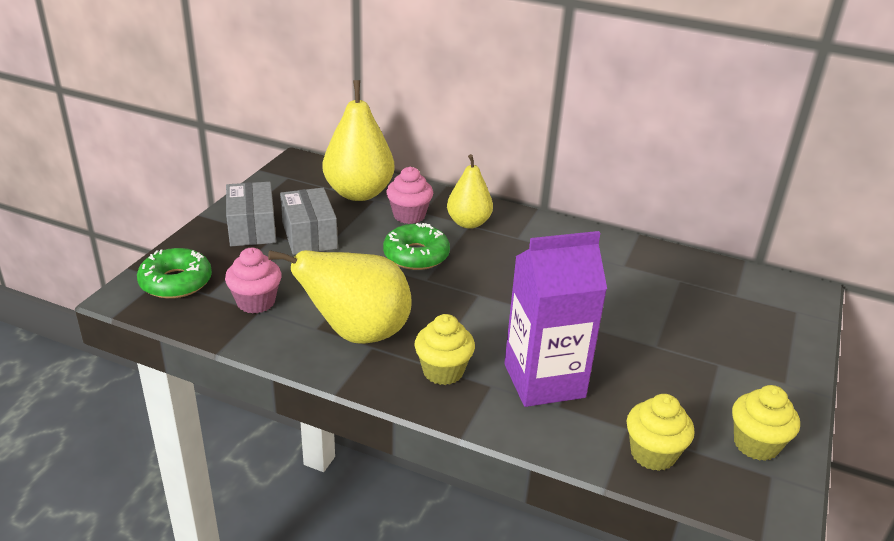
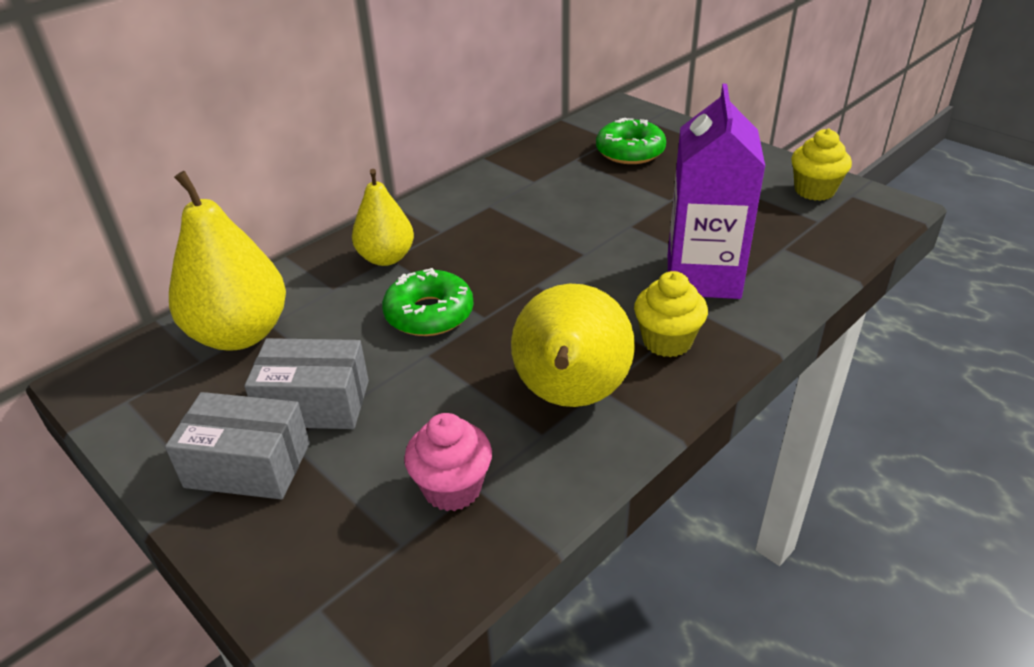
camera: 65 degrees left, 5 degrees up
(176, 282) = (343, 585): green donut -> green donut (630, 151)
(409, 215) = (334, 300): pink cupcake -> none
(653, 454) = (819, 243): yellow cupcake -> none

